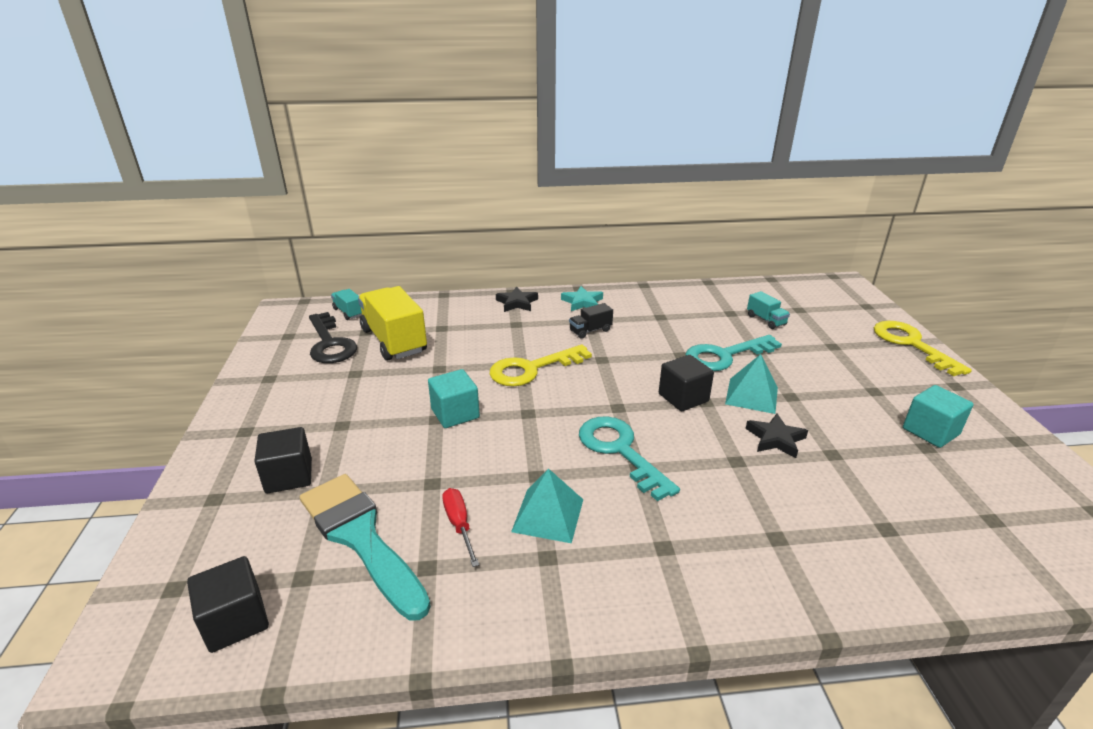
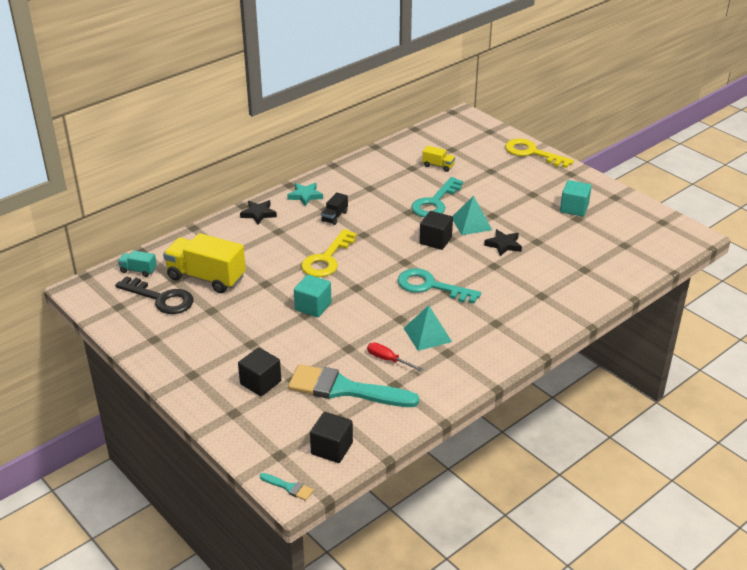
camera: 35 degrees left, 5 degrees up
(112, 650) = (289, 487): none -> turquoise brush
(766, 320) = (438, 166): turquoise truck -> yellow truck

